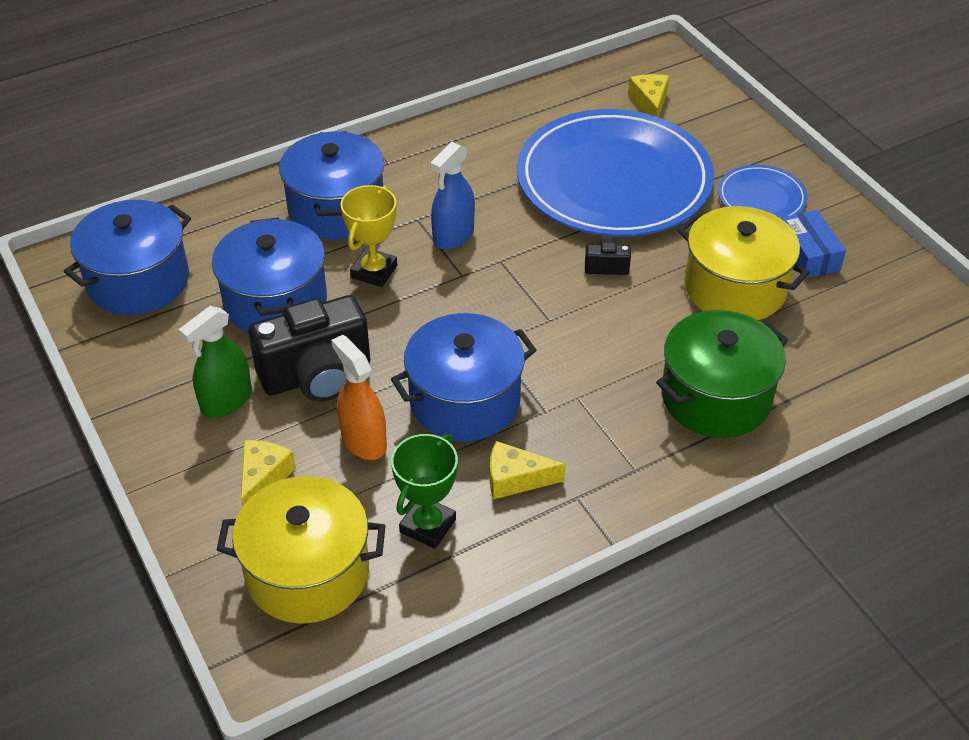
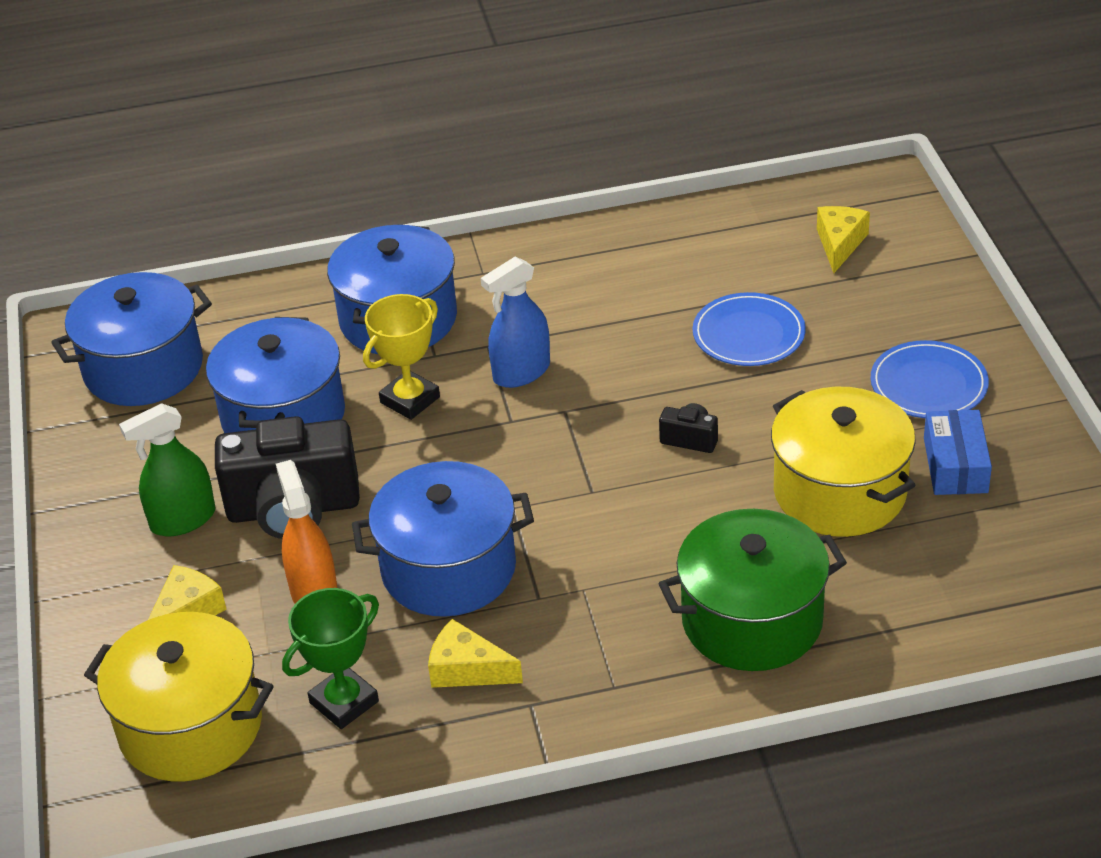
camera: 20 degrees right, 5 degrees down
(614, 180) = (748, 334): blue plate -> blue plate, size x0.45

